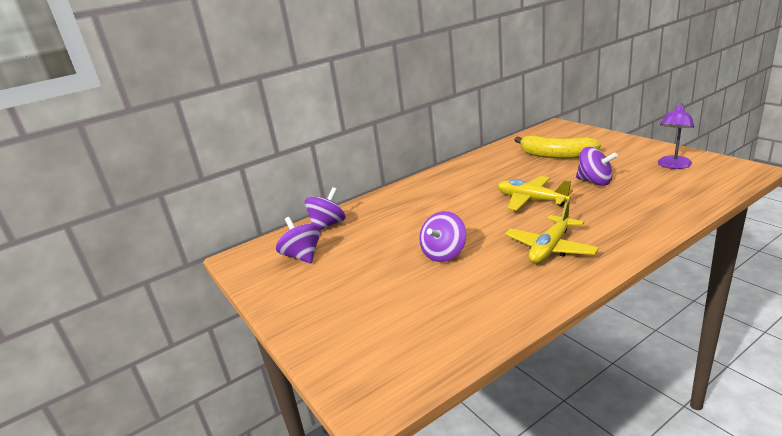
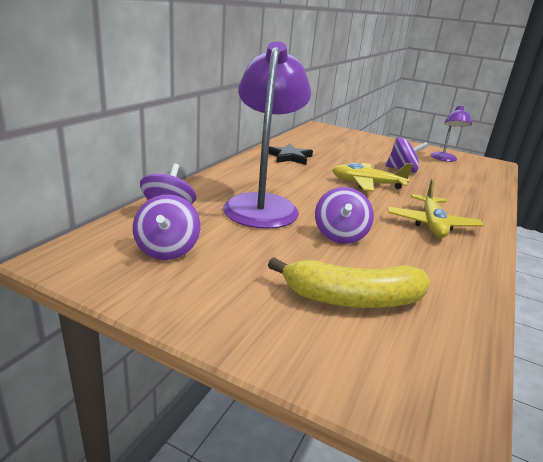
camera: 35 degrees left, 0 degrees up
(302, 256) = (167, 250): purple spinning top -> purple spinning top turned 120 degrees counterclockwise
(406, 220) = (263, 204): none -> purple lamp
(481, 168) = (289, 157): none -> black star
(555, 155) = (346, 149): yellow banana -> yellow banana (352, 299)

